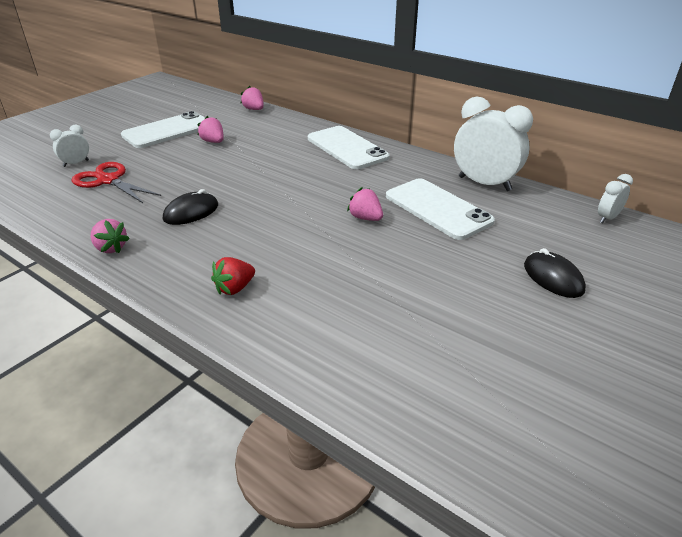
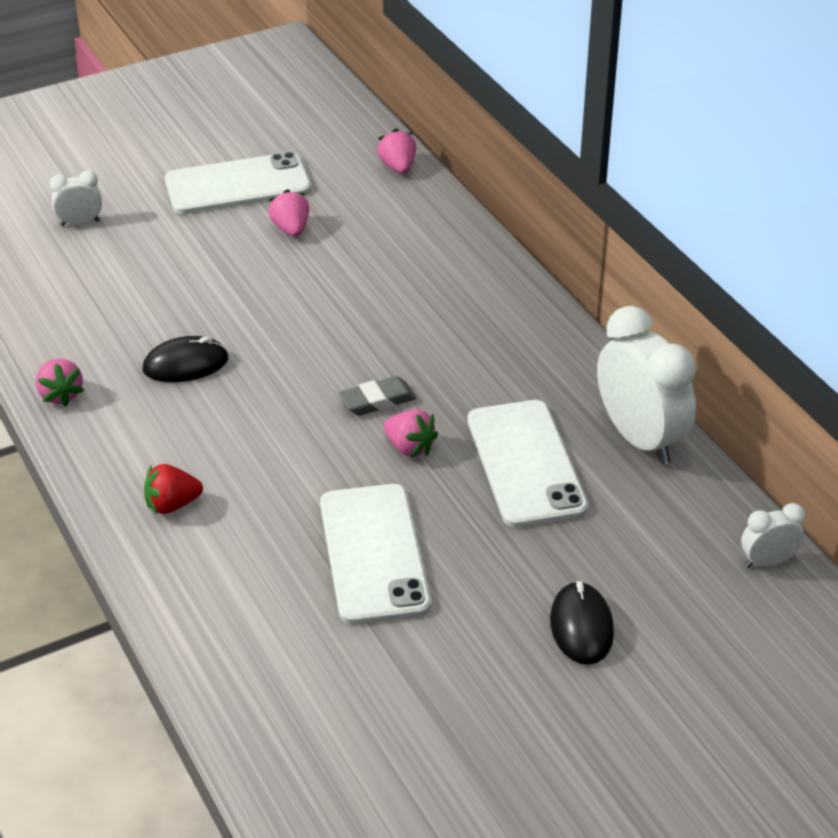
camera: 25 degrees right, 5 degrees up
(108, 180) = (108, 271): red scissors -> none
(327, 201) = (377, 401): none -> grey eraser
(347, 148) = (485, 300): white phone -> white phone (374, 553)
(365, 218) = (409, 448): pink strawberry -> pink strawberry turned 150 degrees clockwise

